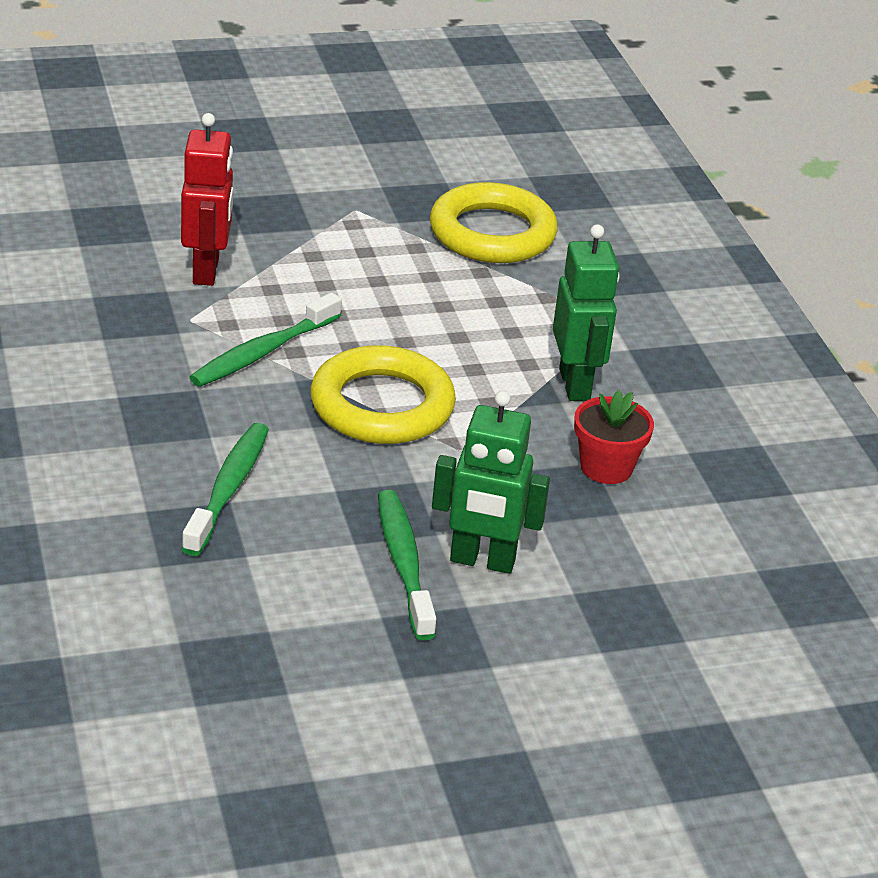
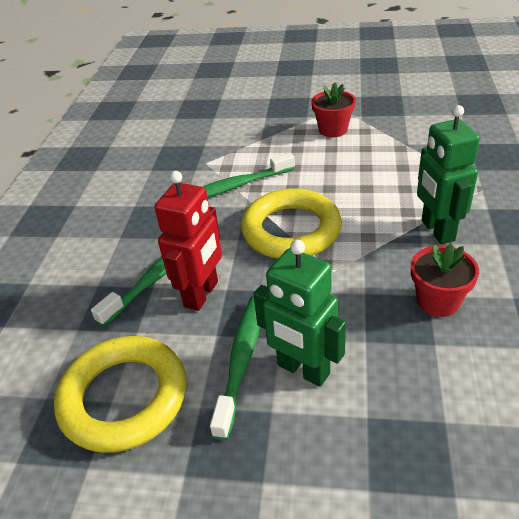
camera: 30 degrees right, 5 degrees up
(206, 271) = (232, 136): red robot -> red robot (202, 294)
(366, 249) = (333, 130): none -> red flower pot
(492, 233) = (418, 125): yellow ring -> yellow ring (124, 397)
(575, 385) = (437, 231): green robot -> green robot turned 150 degrees clockwise

